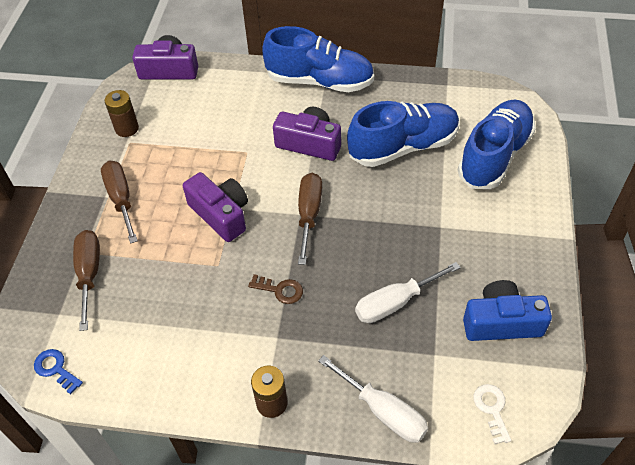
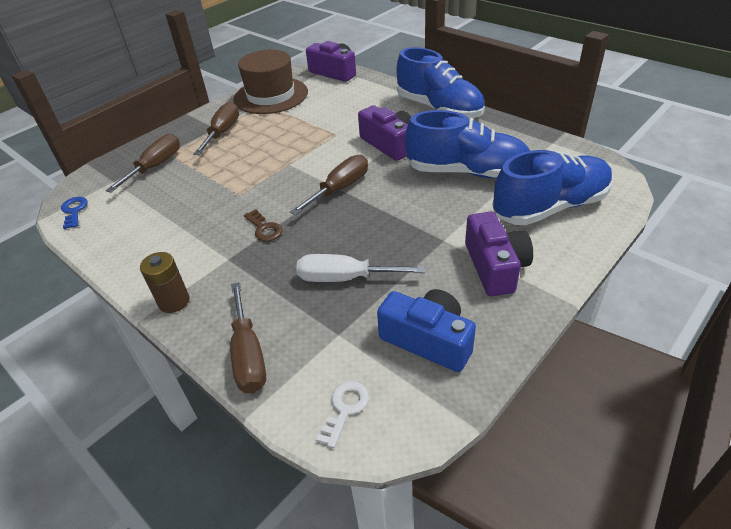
camera: 35 degrees right, 10 degrees down
(127, 128) = (271, 96): brown battery -> brown hat
(221, 214) = (276, 164): purple camera -> purple camera (495, 266)
(383, 411) = (248, 355): white screwdriver -> brown screwdriver

